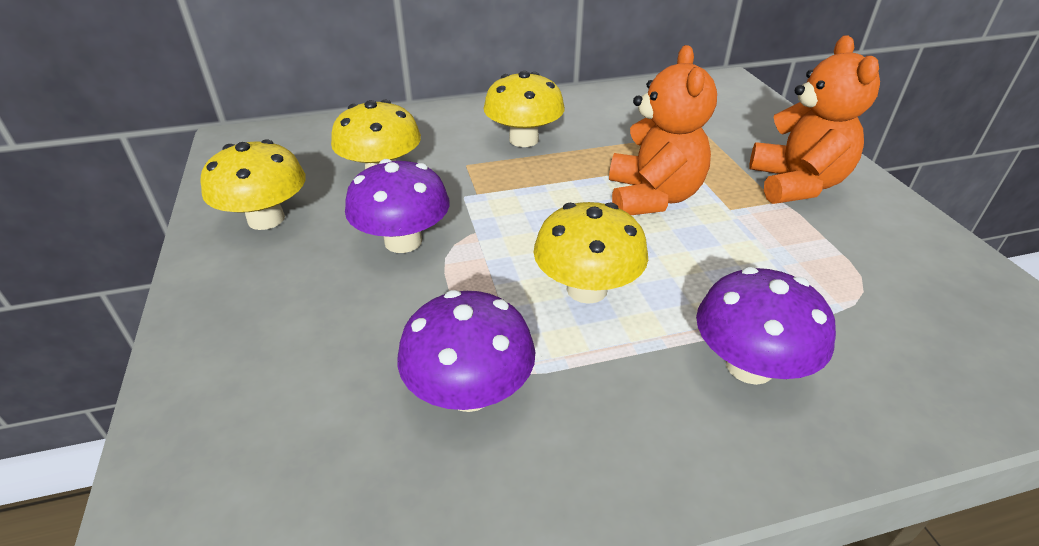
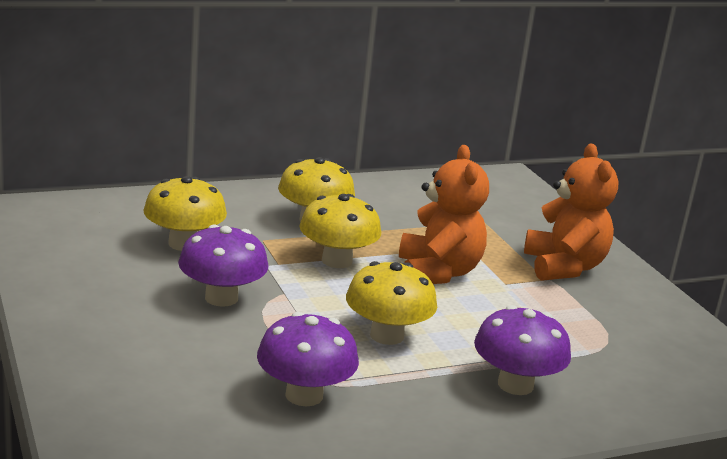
camera: 10 degrees left, 15 degrees down
(266, 219) = (88, 277): yellow mushroom -> yellow mushroom (337, 261)

